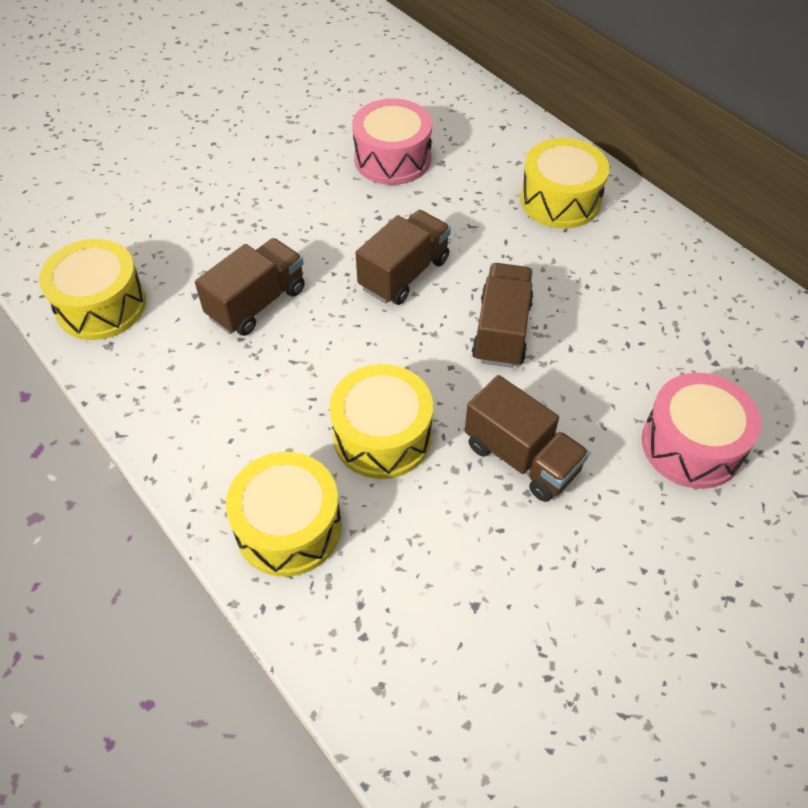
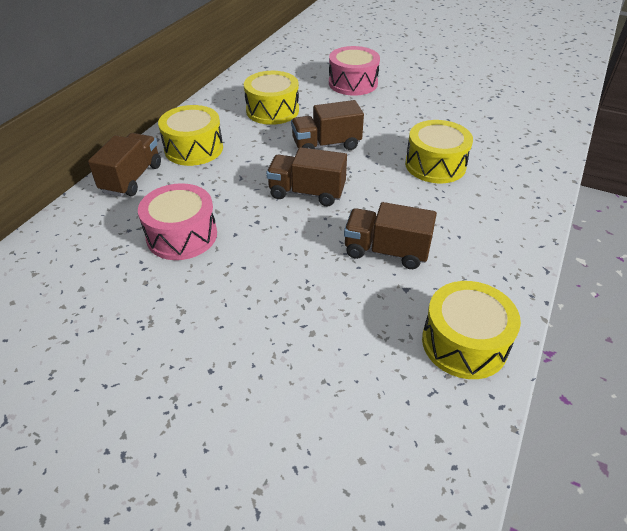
camera: 115 degrees left, 10 degrees down
(288, 527) = (519, 178): yellow drum -> yellow drum (272, 110)
(521, 457) = (404, 122): brown truck -> brown truck (132, 178)

